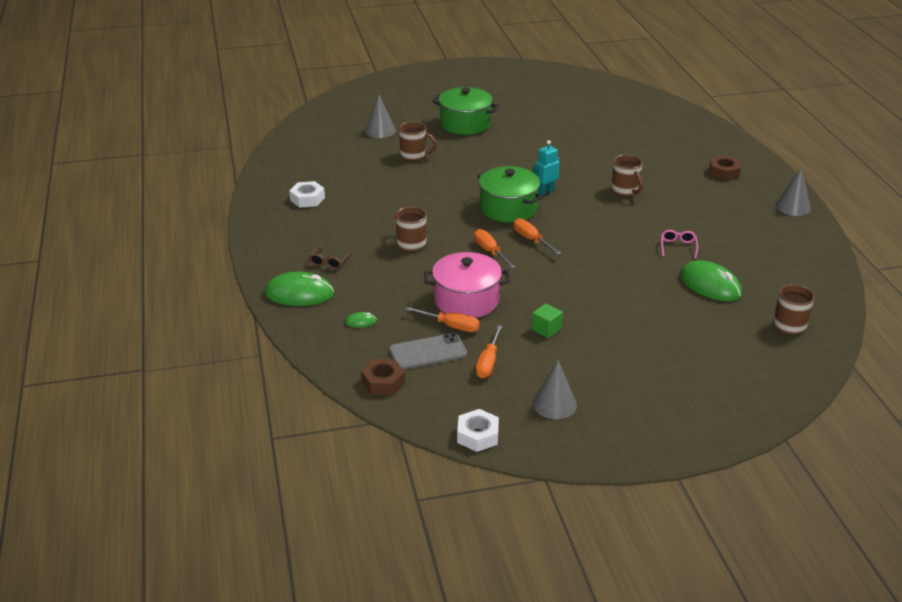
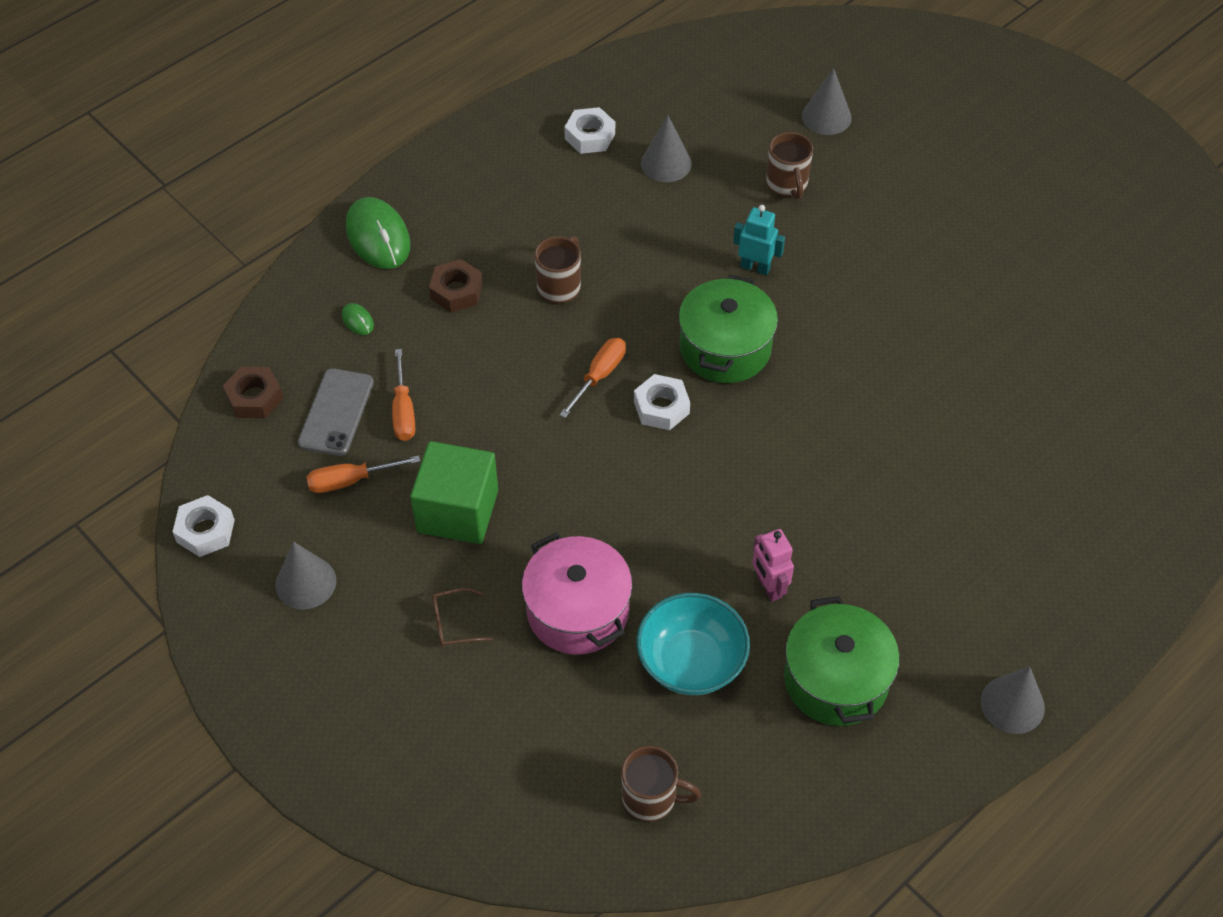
camera: 60 degrees right, 20 degrees up
(329, 262) = (462, 229): brown glasses -> brown glasses (454, 623)
(357, 183) = (666, 163): none -> grey cone
(428, 352) = (336, 412): grey phone -> grey phone turned 60 degrees clockwise
(465, 124) = (927, 196): green pot -> green pot (836, 680)
(466, 300) = (468, 401): pink pot -> pink pot (578, 611)
(531, 240) = (661, 407): orange screwdriver -> white nut
(545, 191) = (806, 370): turquoise robot -> turquoise robot (755, 267)
(546, 329) = (458, 511): green cube -> green cube, size x2.13
(625, 191) = (884, 464): brown mug -> none
(678, 247) = (768, 587): pink glasses -> pink robot
(710, 285) = (691, 662): green mouse -> turquoise bowl
(724, 172) = (1051, 572): brown nut -> brown nut (456, 291)

